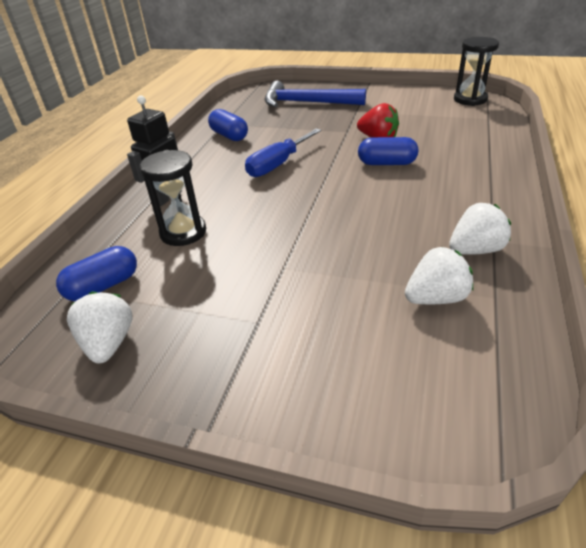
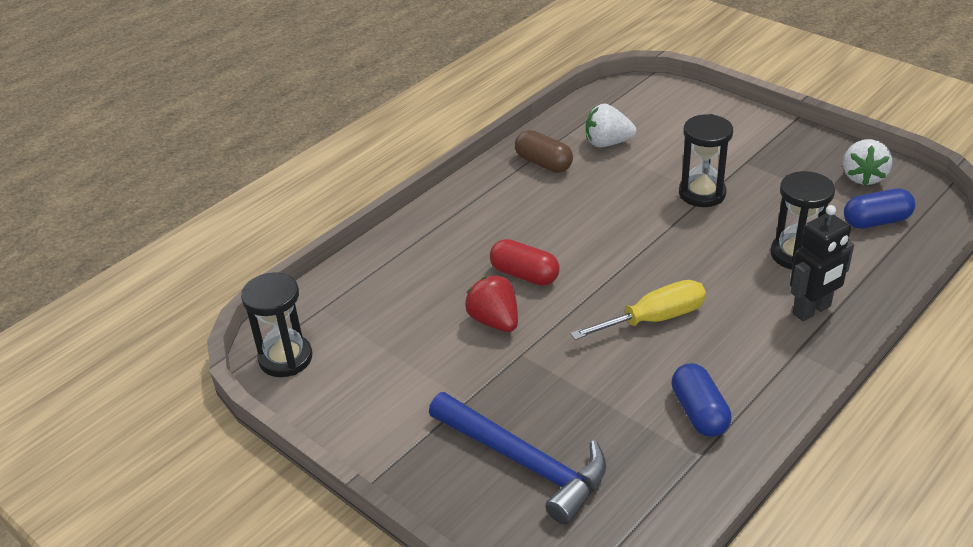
camera: 155 degrees left, 0 degrees up
(277, 165) = (654, 319): blue screwdriver -> yellow screwdriver
(289, 265) = (702, 193): none -> black hourglass
(387, 163) = (524, 275): blue capsule -> red capsule
(475, 250) = (543, 163): white strawberry -> brown capsule

